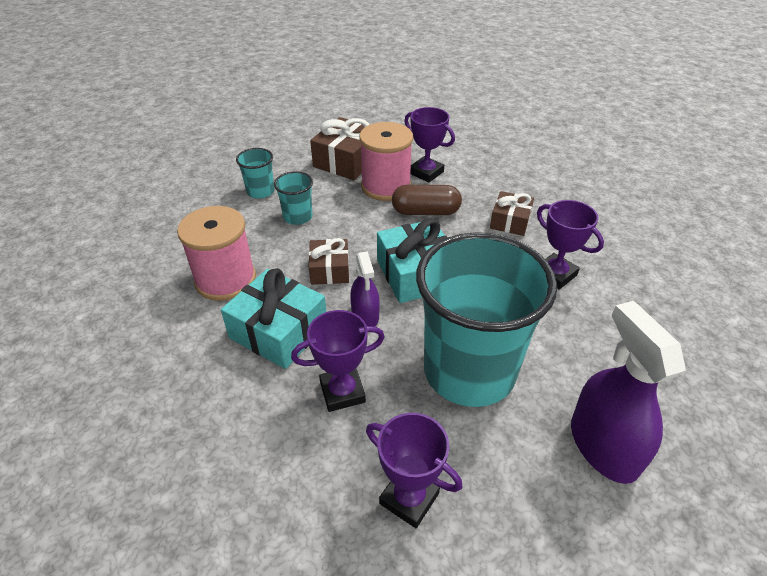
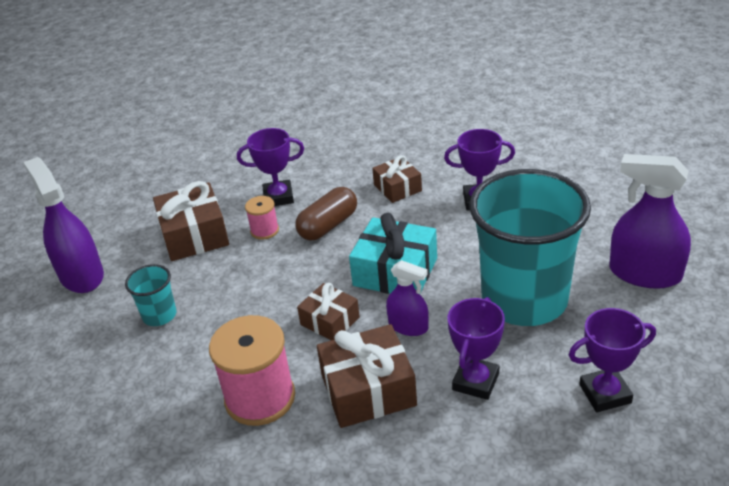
camera: 45 degrees left, 5 degrees down
(265, 142) = (81, 275): none -> purple spray bottle
(278, 331) = (368, 390): turquoise gift -> brown gift
(298, 217) = (232, 307): turquoise cup -> none
(386, 186) = (264, 230): pink spool -> pink spool, size x0.50

